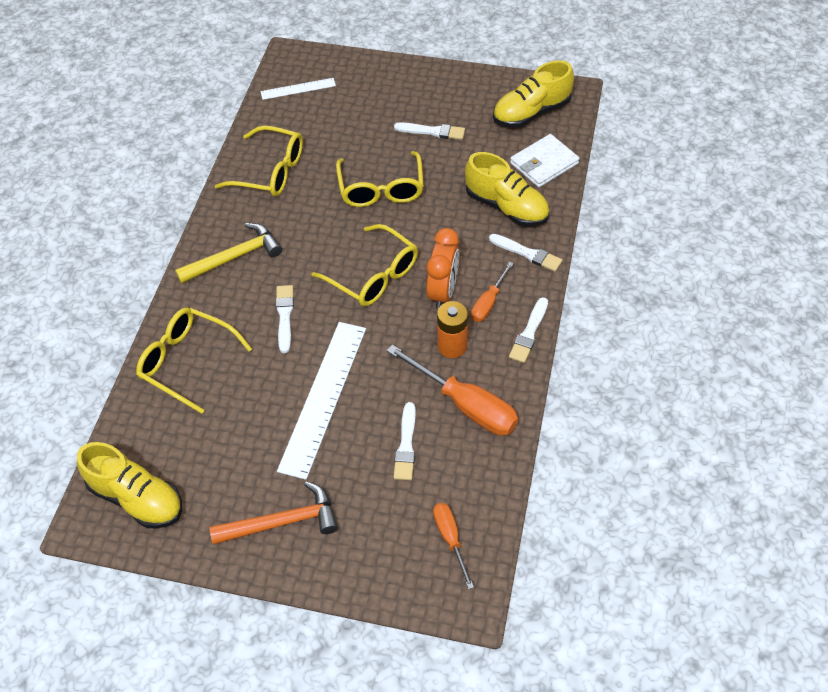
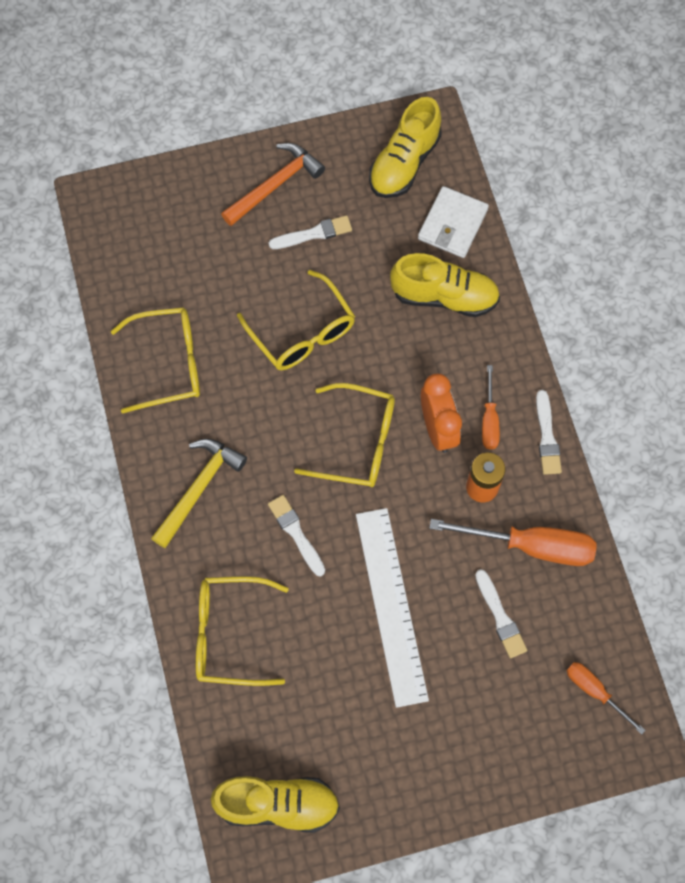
camera: 30 degrees left, 15 degrees up
(282, 522) = (433, 755): orange hammer -> orange hammer (275, 185)
(298, 89) = (130, 240): white ruler -> none
(527, 253) = (495, 344): white brush -> none

